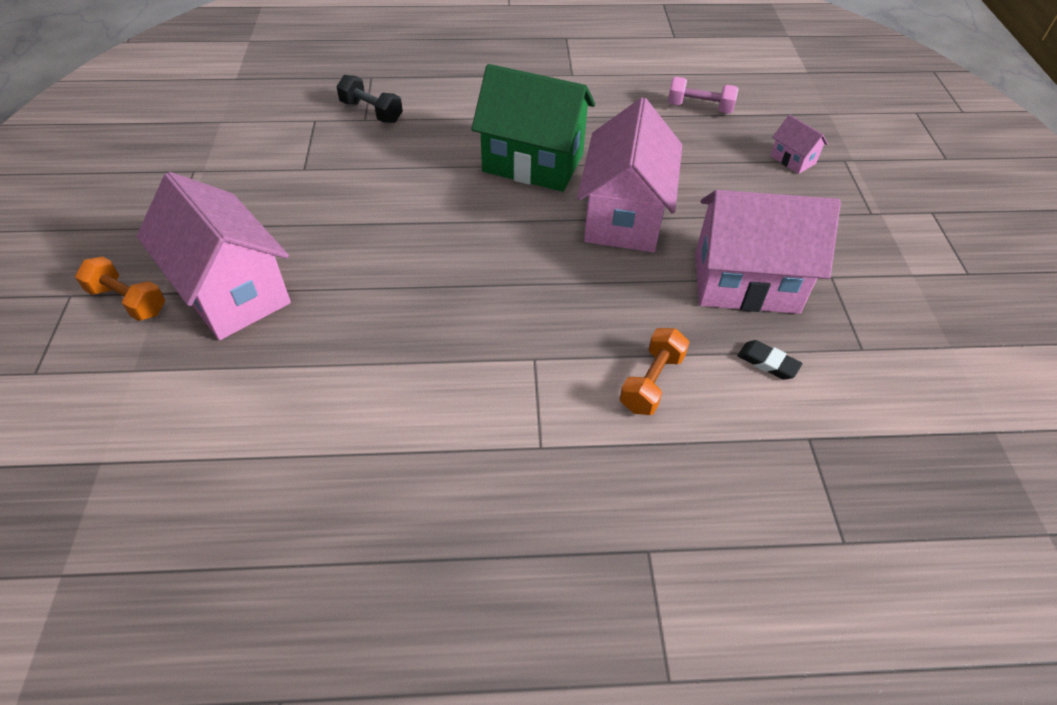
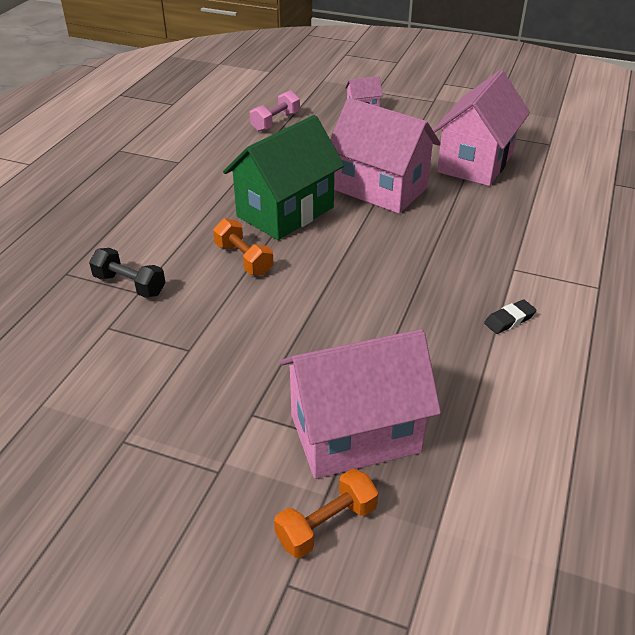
camera: 65 degrees left, 10 degrees down
(371, 112) = (129, 285): black dumbbell -> black dumbbell turned 60 degrees clockwise
(651, 382) = (553, 225): orange dumbbell -> orange dumbbell (243, 259)
(768, 363) = (550, 178): black eraser -> black eraser (509, 320)

